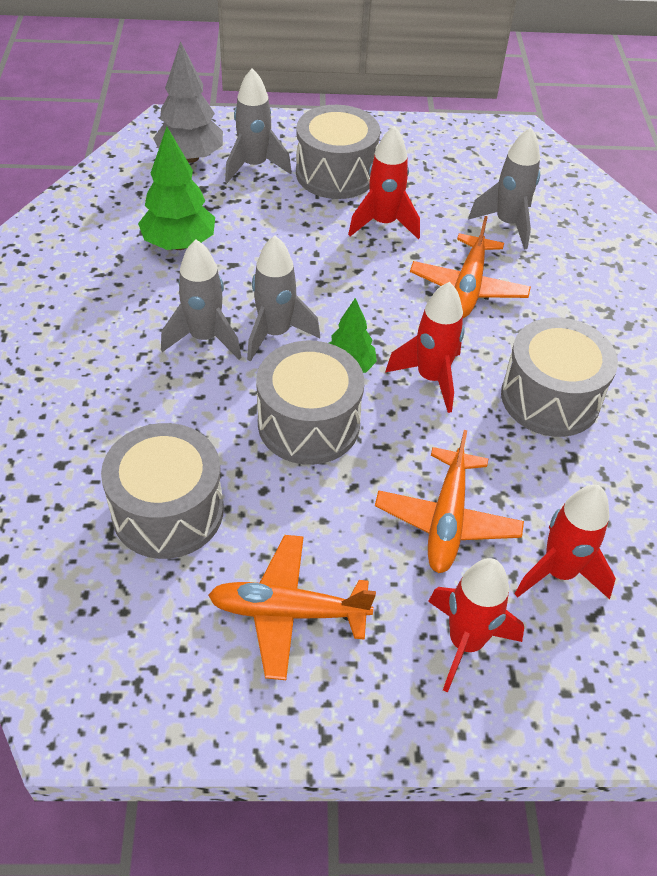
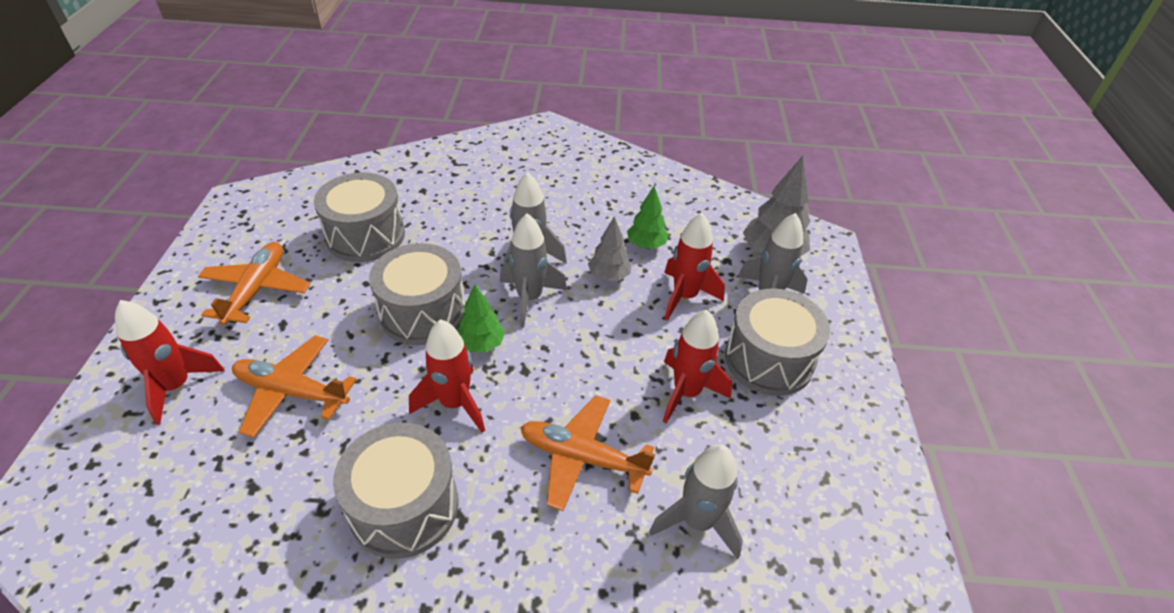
camera: 95 degrees right, 5 degrees down
(179, 244) = (646, 245): green tree -> green tree, size x0.63
(233, 272) = (609, 276): none -> grey tree
(558, 572) = (202, 466): red rocket -> red rocket (685, 297)

